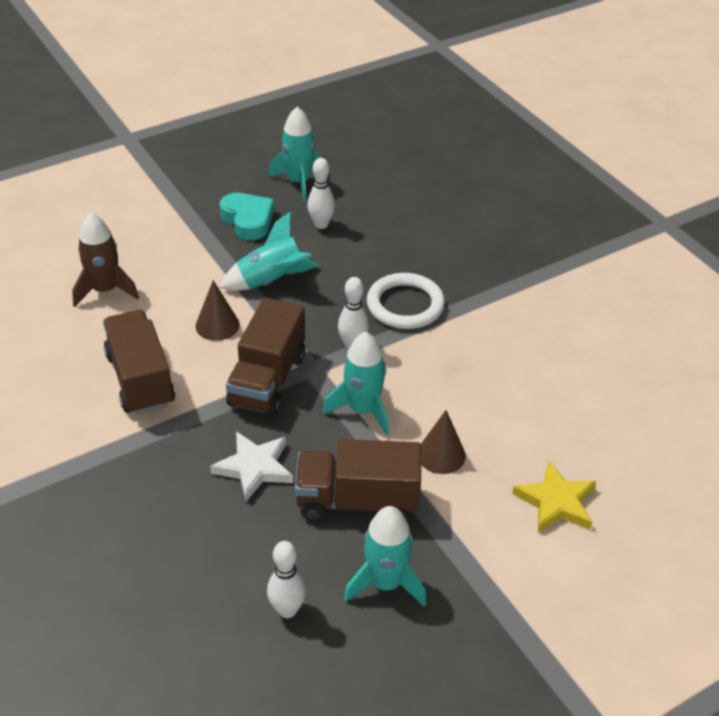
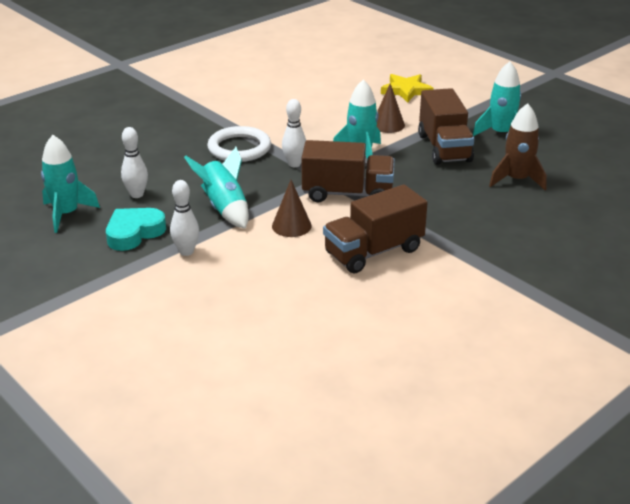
camera: 100 degrees left, 10 degrees down
(105, 290) = (262, 296): brown rocket -> brown rocket (516, 180)
(254, 468) = (438, 187): white star -> none
(287, 610) = (543, 161): white bowling pin -> white bowling pin (186, 251)

